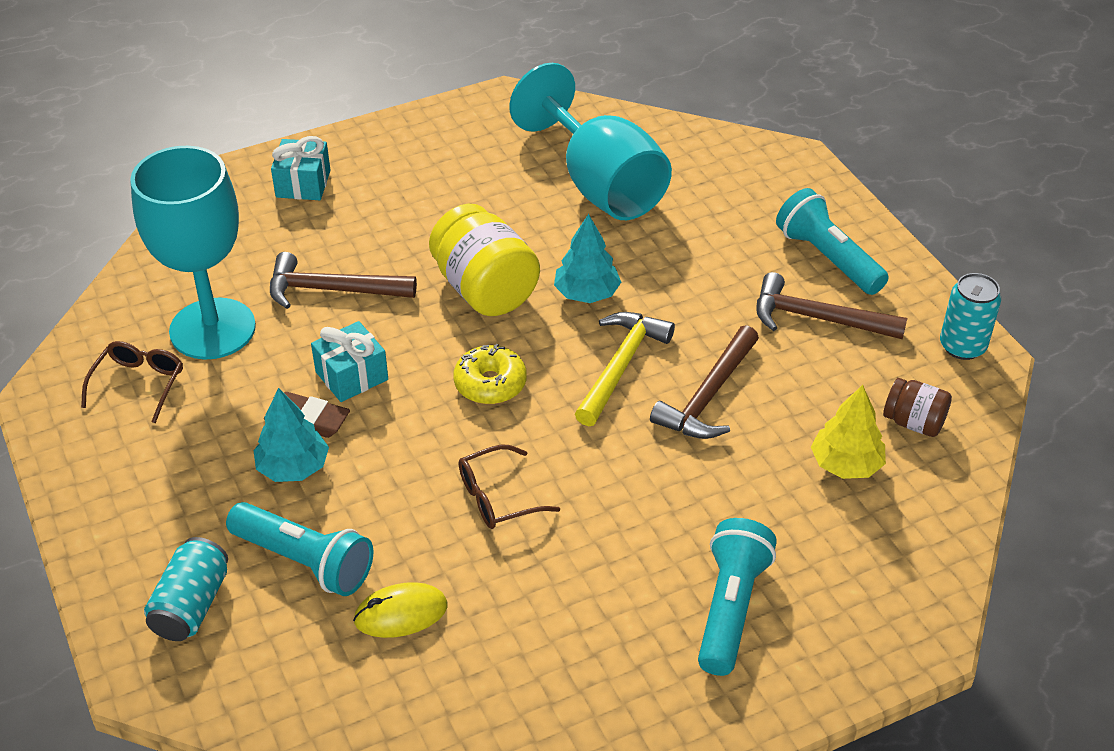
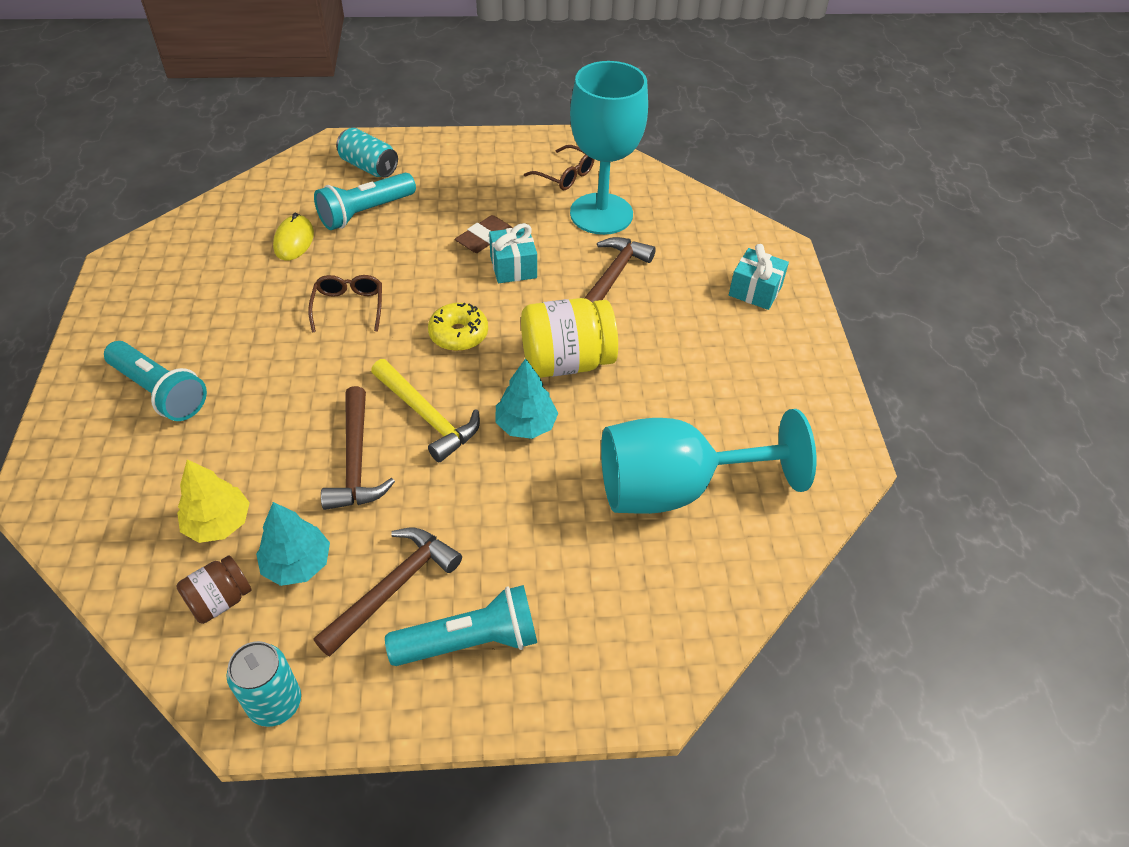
camera: 110 degrees right, 5 degrees up
(293, 467) = (445, 223): turquoise tree -> turquoise tree (297, 563)
(708, 396) = (356, 461): brown hammer -> brown hammer turned 150 degrees counterclockwise

